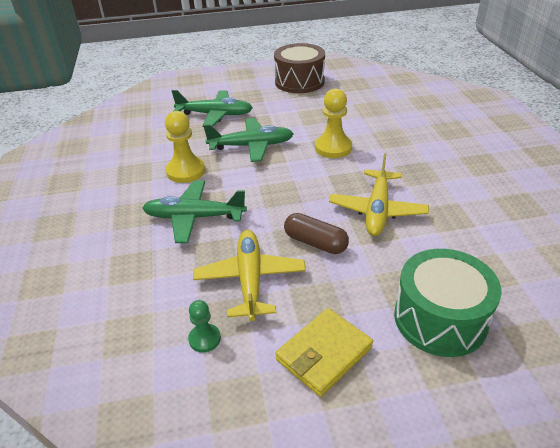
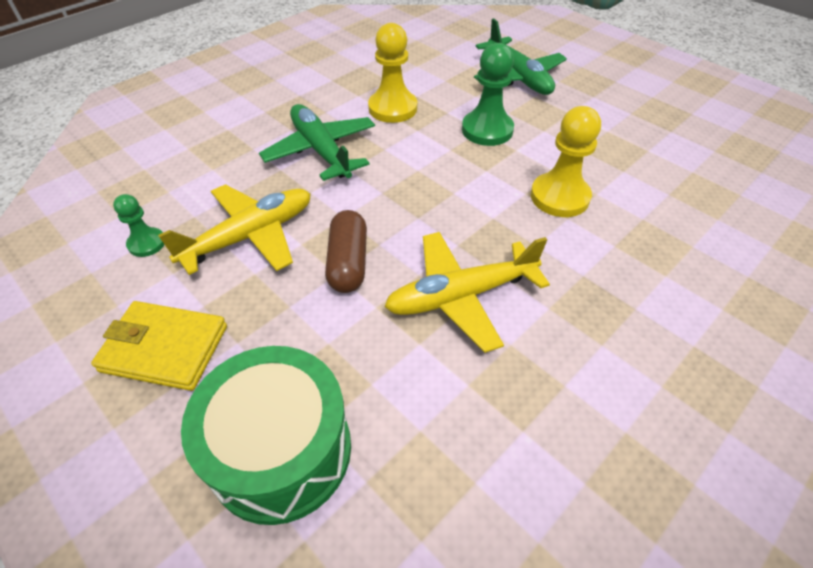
camera: 55 degrees right, 10 degrees up
(251, 146) = (487, 130): green plane -> green pawn
(299, 82) = (679, 103): brown drum -> none

